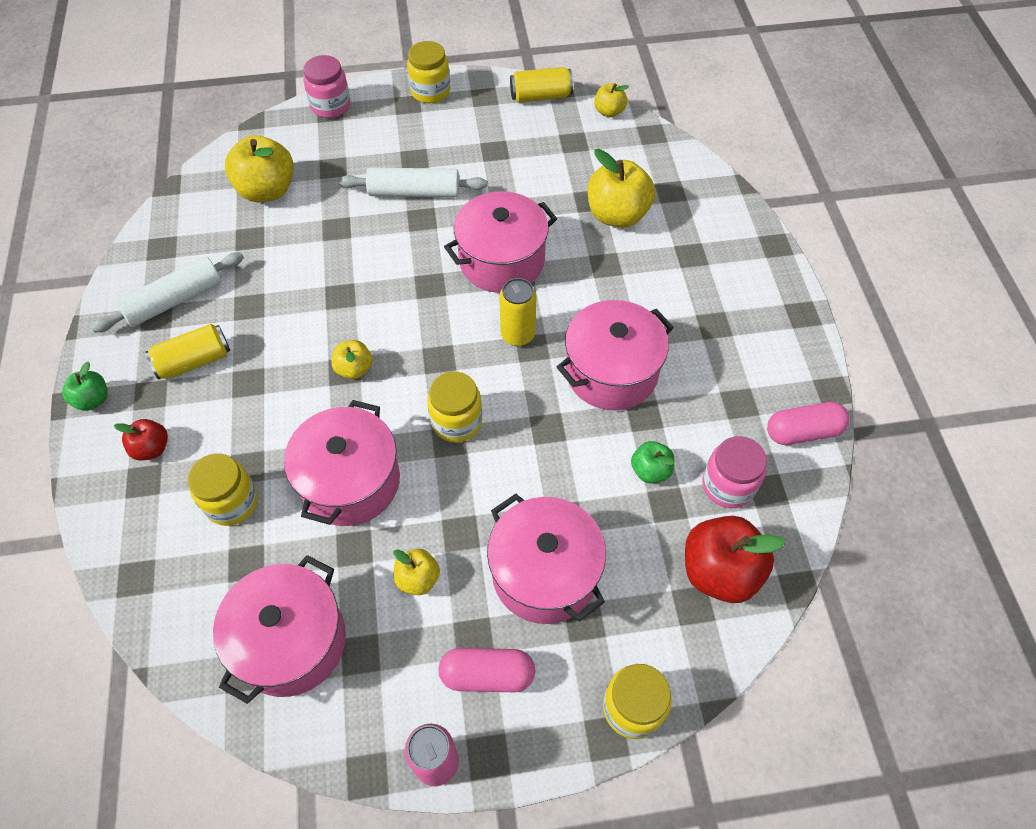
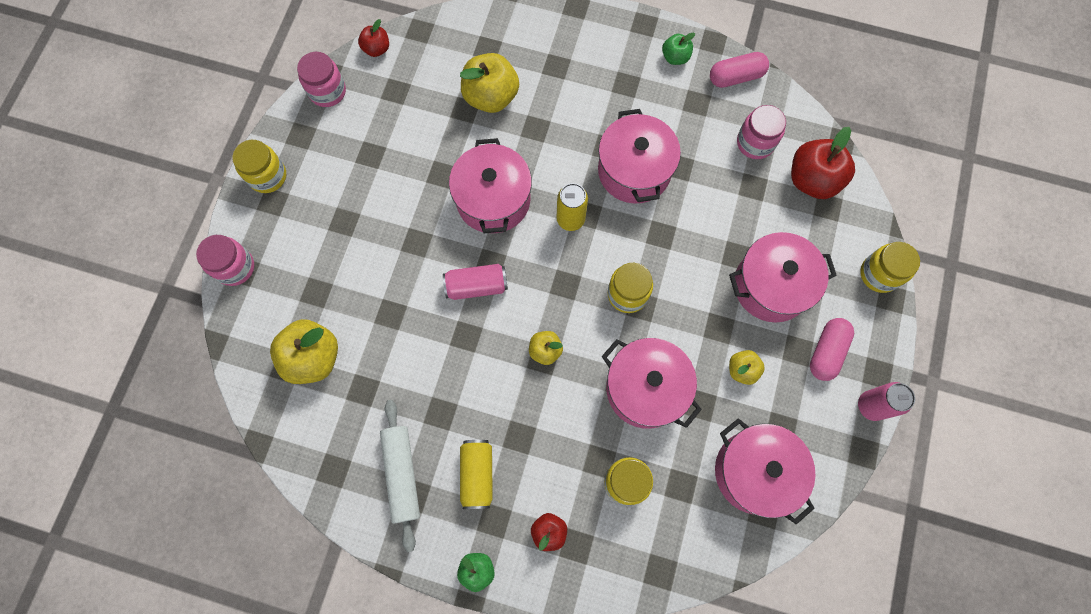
camera: 65 degrees left, 15 degrees up
(399, 283) = (476, 286): none -> pink can
(414, 192) = (383, 236): white rolling pin -> none
(540, 96) = (327, 91): yellow can -> pink jar
(609, 112) = (377, 49): yellow apple -> red apple
(650, 470) = (724, 184): green apple -> green apple (675, 57)
(803, 432) = (736, 77): pink capsule -> pink capsule turned 60 degrees clockwise

